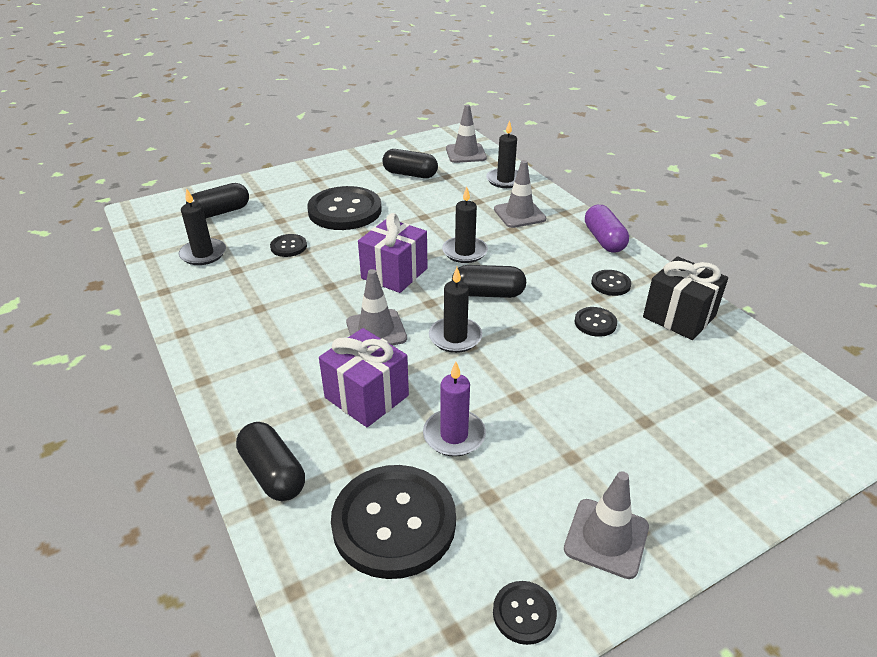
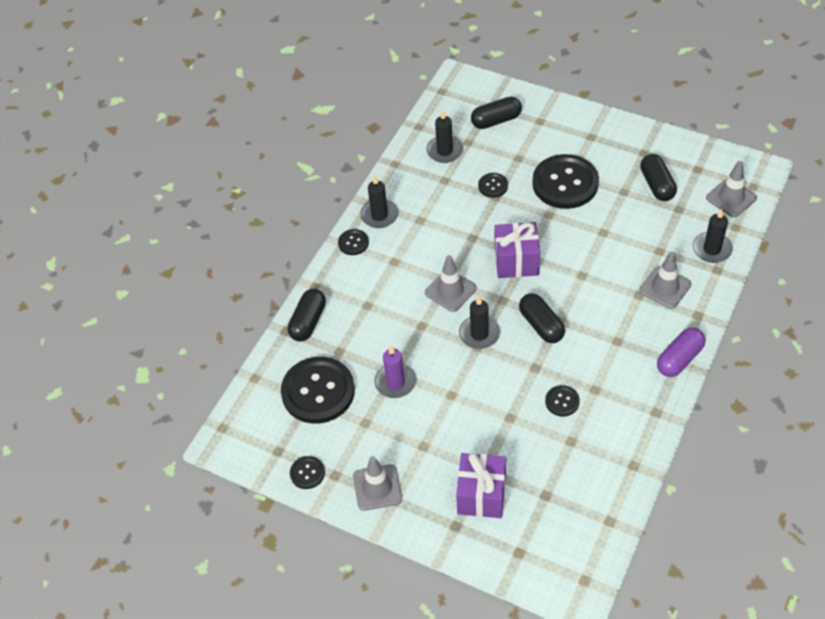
camera: 60 degrees right, 15 degrees up
(220, 212) = (496, 120): black capsule -> black capsule turned 45 degrees counterclockwise
(366, 396) = (391, 324): purple gift -> purple gift (481, 495)
(464, 252) = (579, 284): black candle -> black candle (379, 215)
(610, 284) = (619, 390): black button -> black button (353, 243)
(679, 316) = (614, 448): black gift -> none

